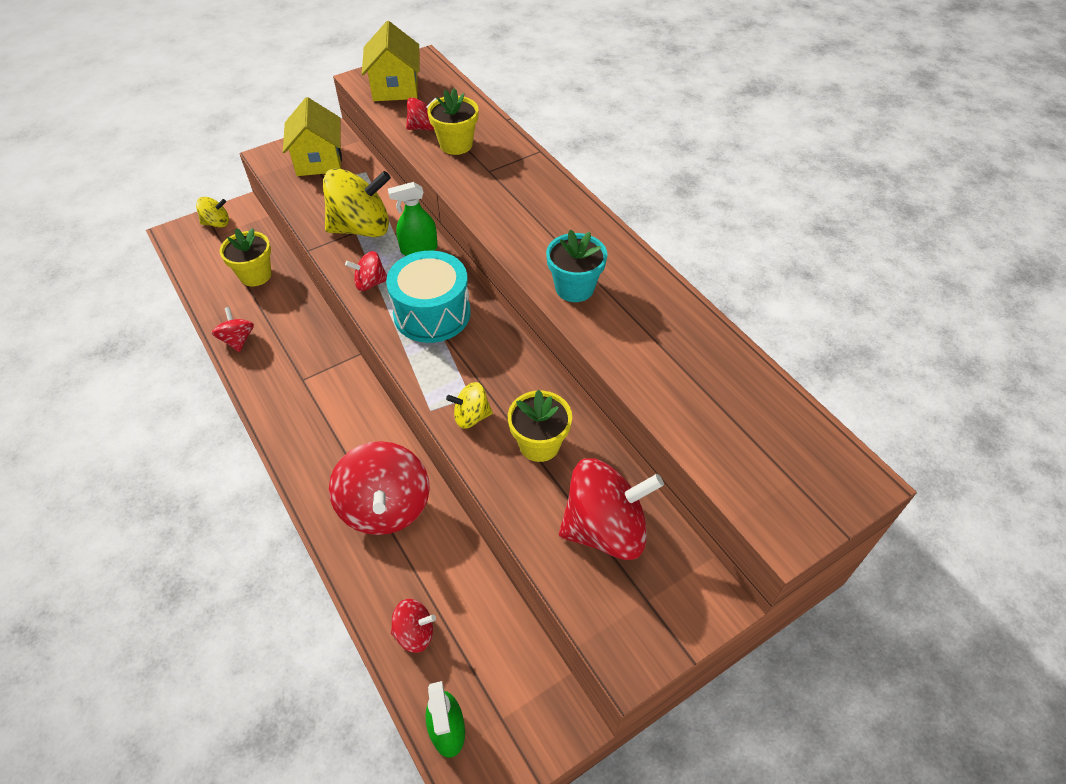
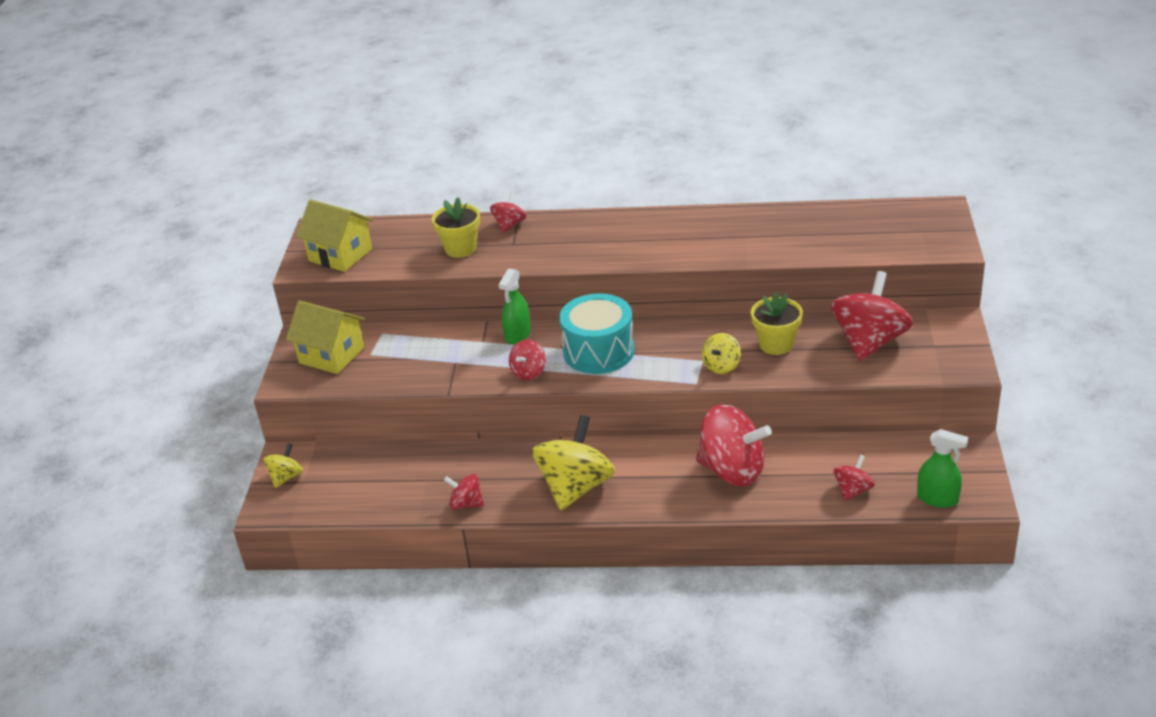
camera: 50 degrees left, 15 degrees down
(255, 275) = (392, 471): yellow flower pot -> none
(362, 228) = (455, 357): yellow spinning top -> yellow spinning top (575, 487)
(423, 128) = (417, 257): red spinning top -> red spinning top (509, 225)
(574, 288) = (684, 249): turquoise flower pot -> none

